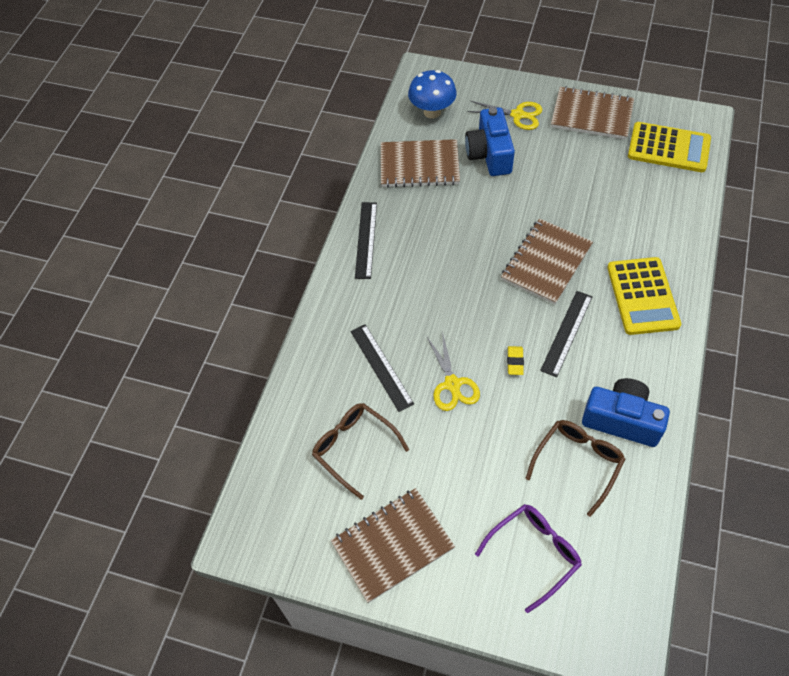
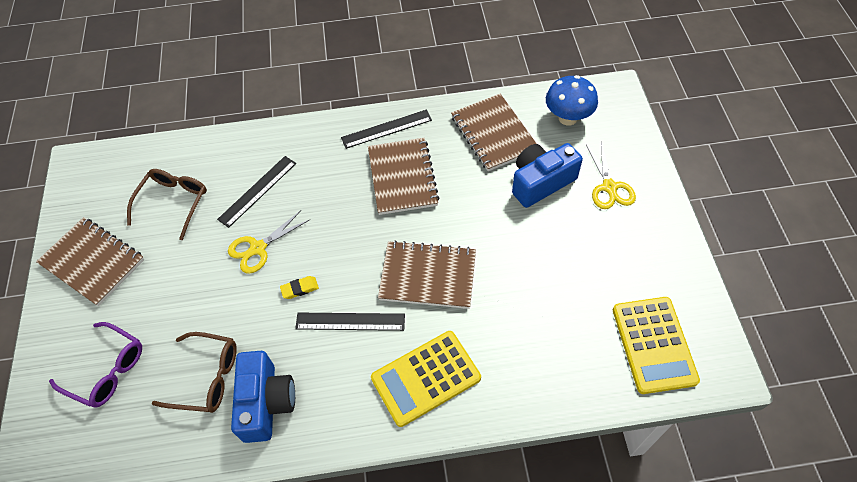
camera: 65 degrees right, 0 degrees up
(591, 115) = (654, 253): brown notebook -> brown notebook (402, 177)

